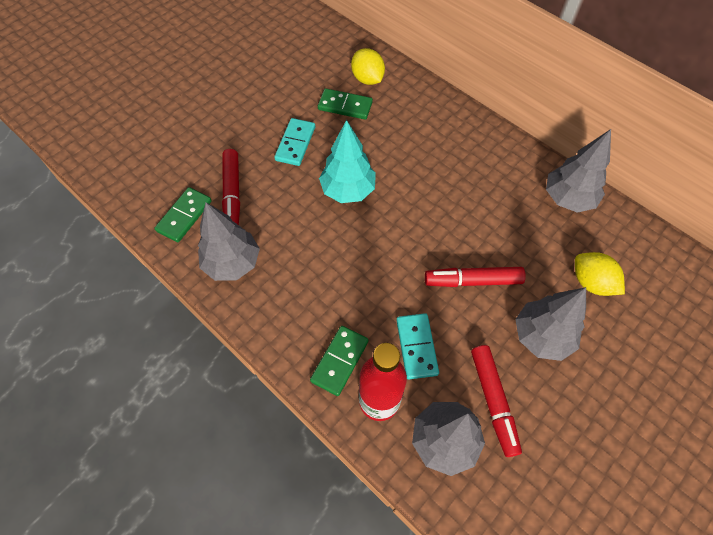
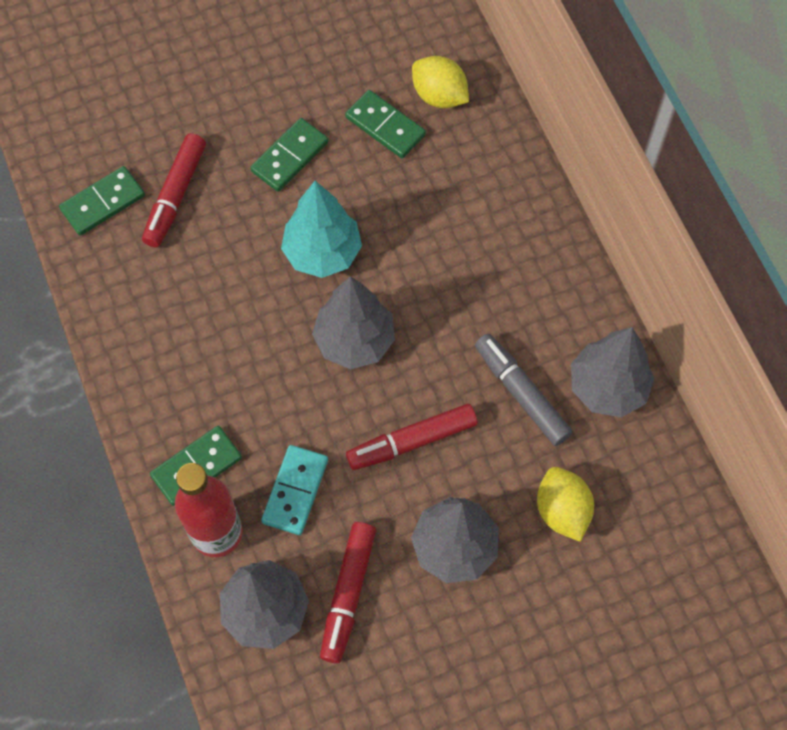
camera: 25 degrees right, 5 degrees up
(232, 263) = (131, 290): grey tree -> grey tree (354, 341)
(295, 143) = (289, 157): turquoise domino -> green domino
(367, 79) = (439, 96): yellow lemon -> yellow lemon turned 45 degrees counterclockwise
(472, 281) = (412, 441): red marker -> red marker turned 45 degrees counterclockwise
(520, 223) = (521, 393): none -> grey marker

